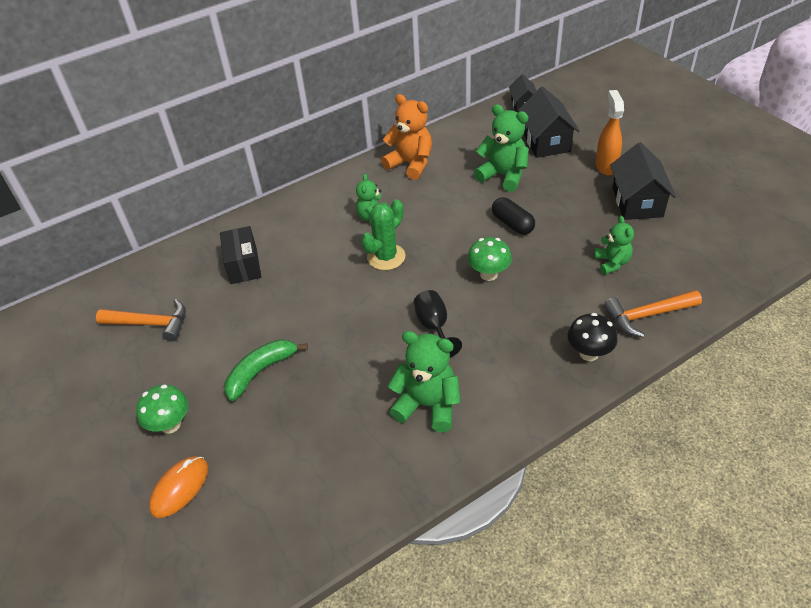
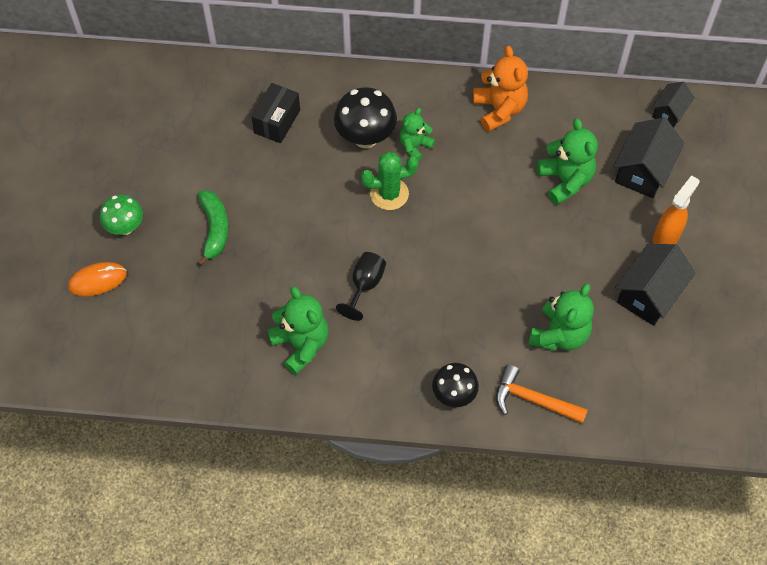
camera: 35 degrees right, 15 degrees up
(150, 324) = (172, 128): orange hammer -> none
(261, 371) = (214, 229): green banana -> green banana turned 90 degrees clockwise
(328, 234) = (365, 137): none -> black mushroom
(488, 274) = (451, 270): green mushroom -> none
(512, 224) = (520, 237): black capsule -> none
(612, 263) = (559, 334): green teddy bear -> green teddy bear, size x1.60

